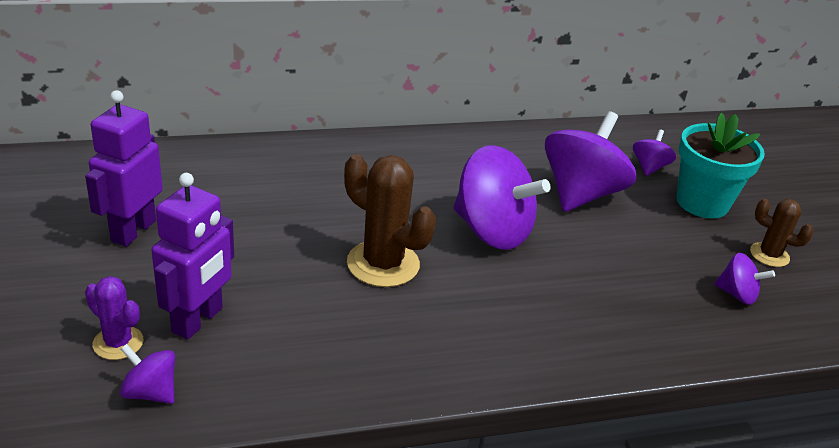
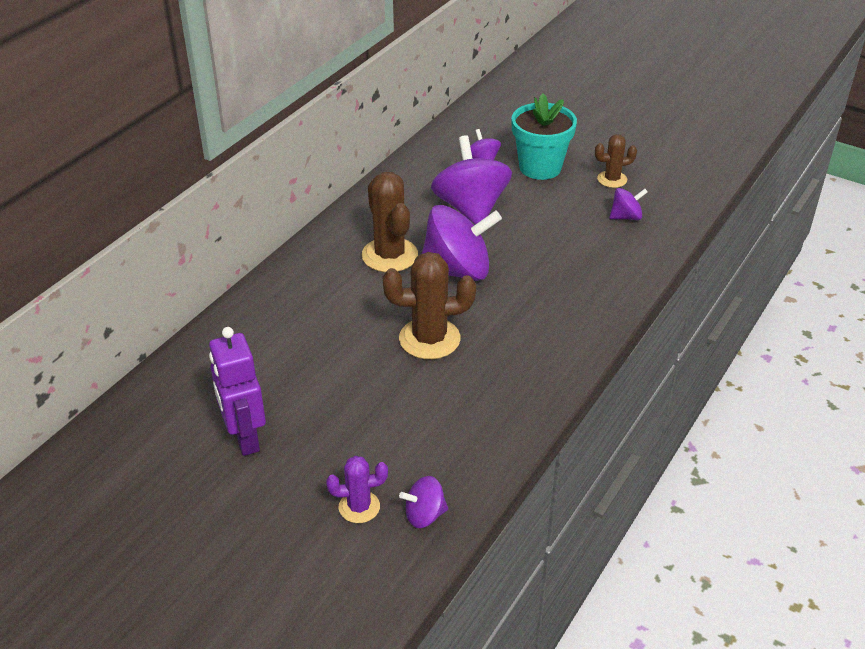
camera: 40 degrees left, 5 degrees up
(198, 320) = (382, 456): purple robot -> none
(452, 184) = (390, 255): none -> brown cactus

